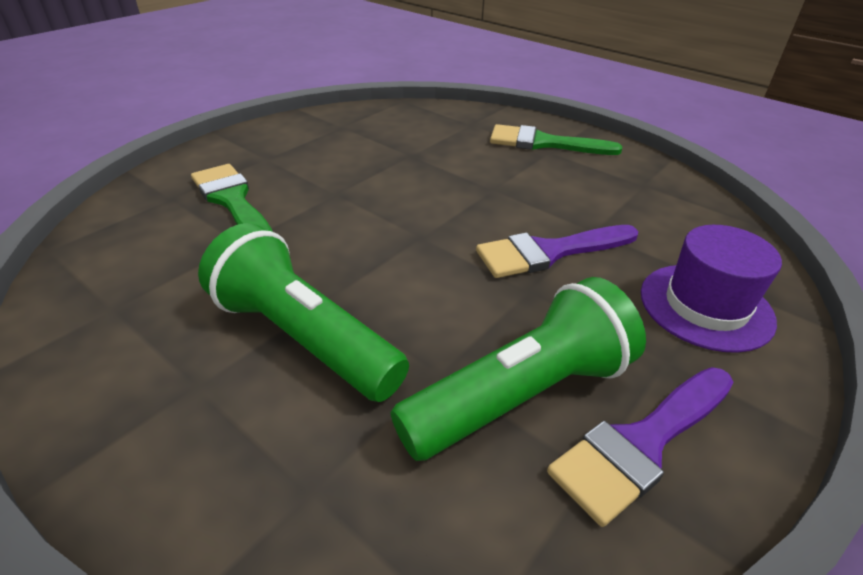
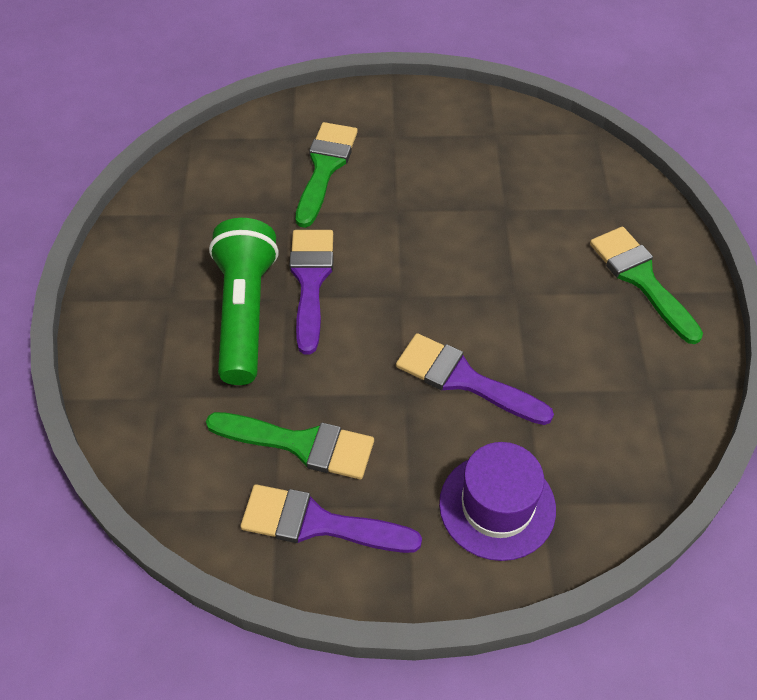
camera: 50 degrees right, 15 degrees up
(333, 273) = (311, 281): none -> purple brush
(520, 394) = (301, 444): green flashlight -> green brush

